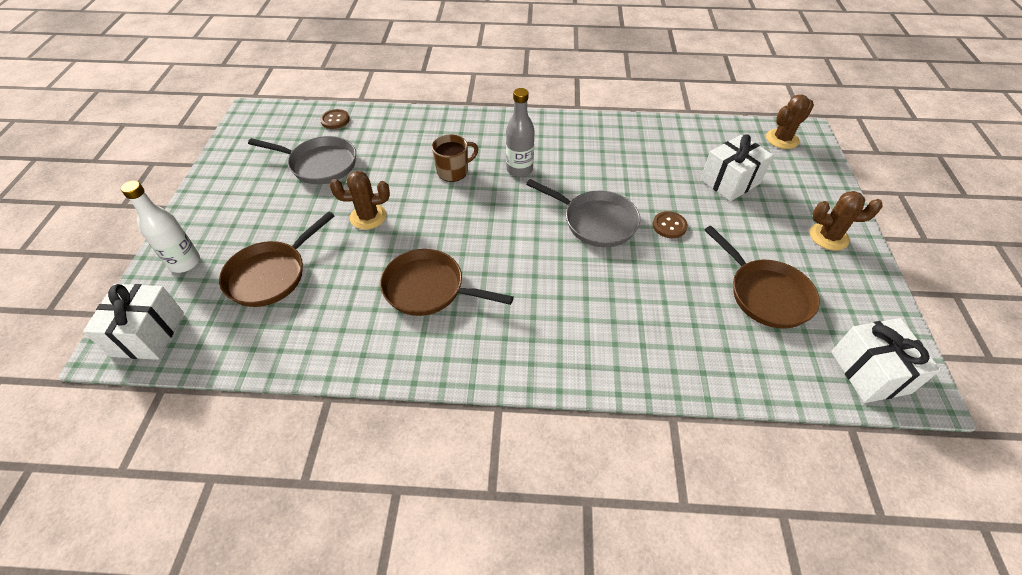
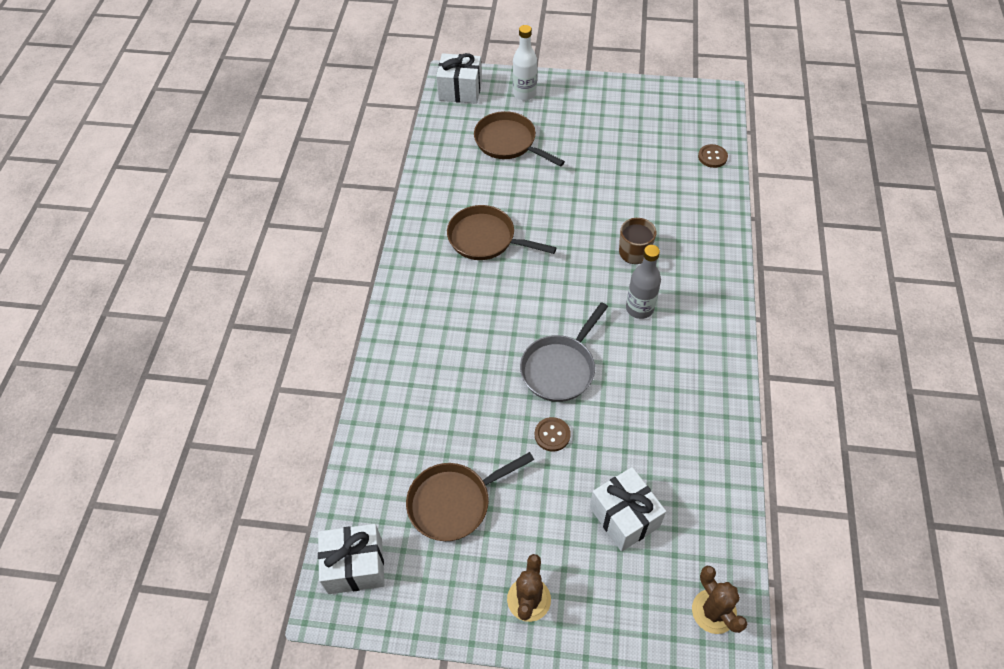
camera: 95 degrees right, 5 degrees up
(319, 164) = (642, 154): grey pan -> none
(368, 217) = (571, 194): brown cactus -> none
(429, 288) = (486, 239): brown pan -> brown pan turned 90 degrees counterclockwise

